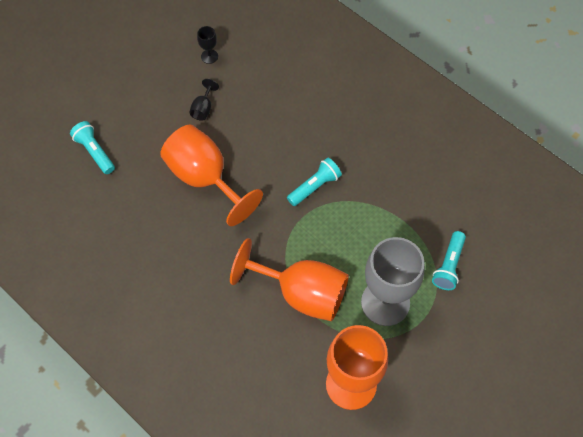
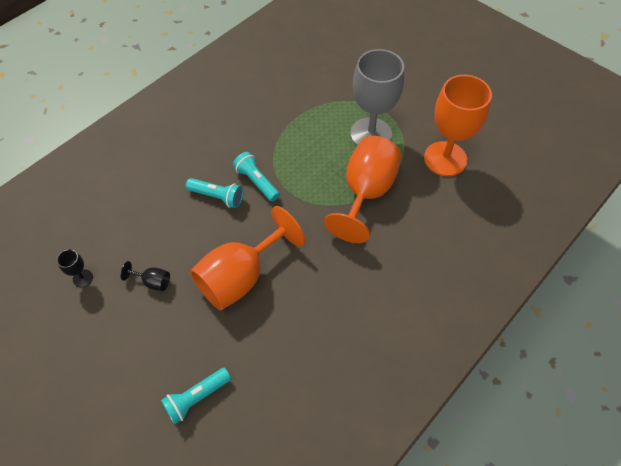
camera: 90 degrees left, 5 degrees down
(449, 266) = (336, 92): turquoise flashlight -> turquoise flashlight (217, 197)

